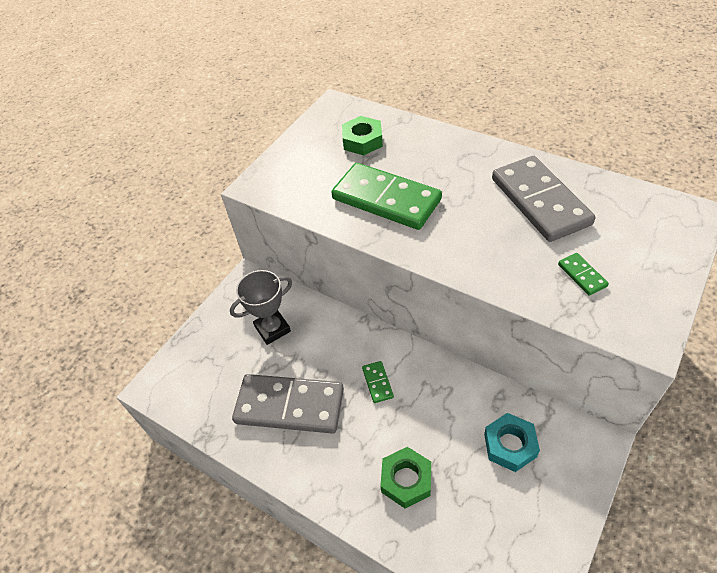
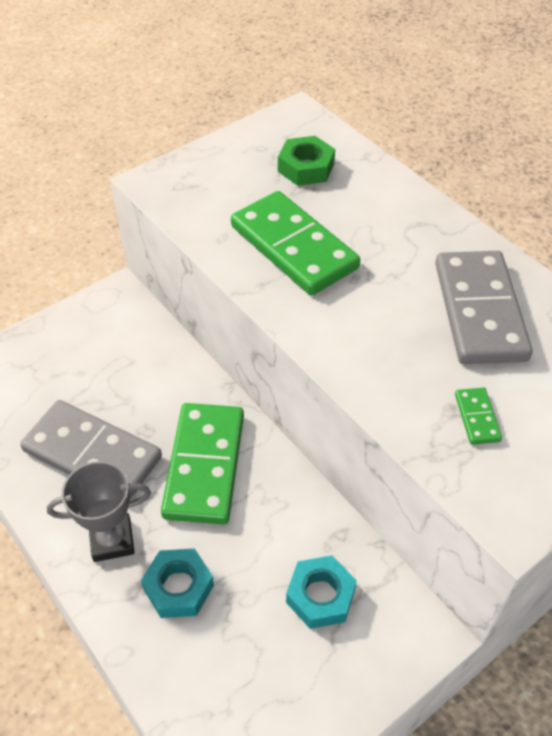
camera: 15 degrees right, 0 degrees up
(272, 329) = (118, 360): grey trophy -> grey trophy (112, 540)
(377, 383) = (204, 465): green domino -> green domino, size x2.42
(406, 480) = (178, 587): green nut -> turquoise nut

